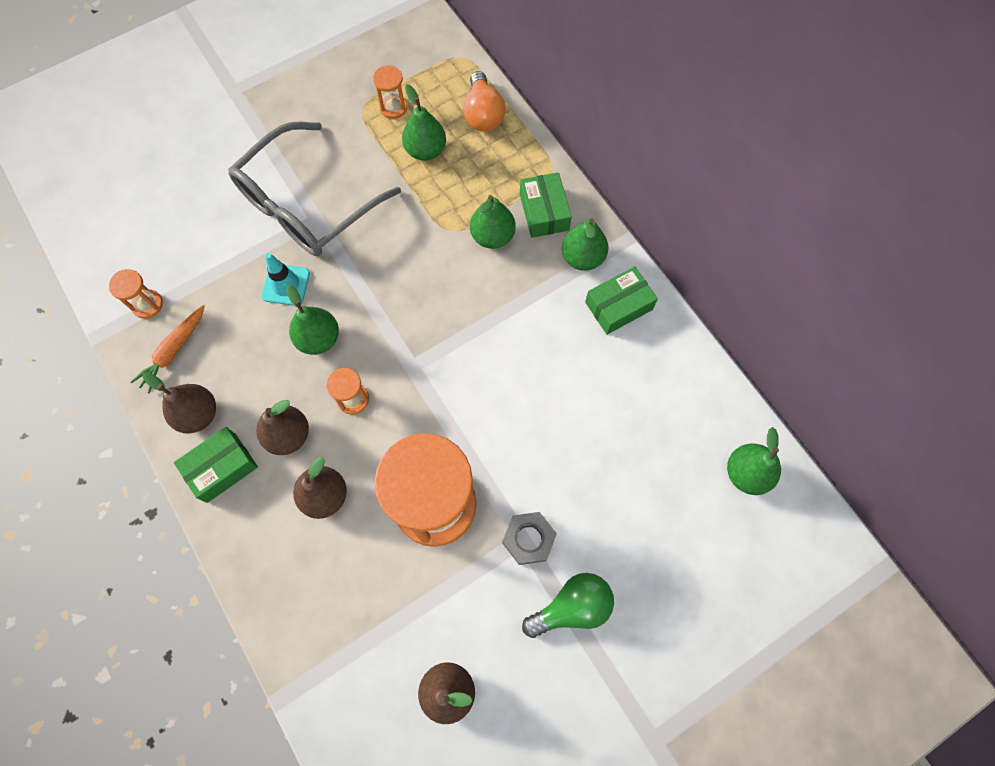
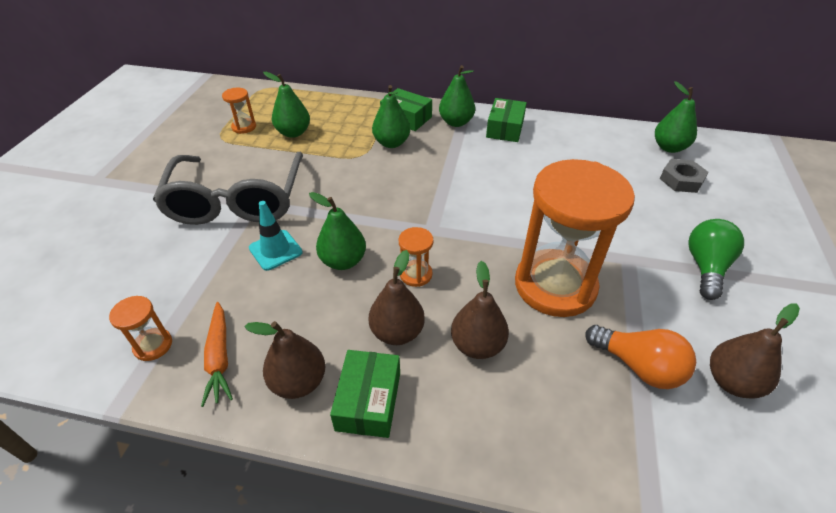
camera: 45 degrees left, 25 degrees down
(483, 114) = (310, 102): orange light bulb -> orange light bulb (638, 366)
(528, 539) = (631, 256): grey nut -> grey nut (681, 180)

